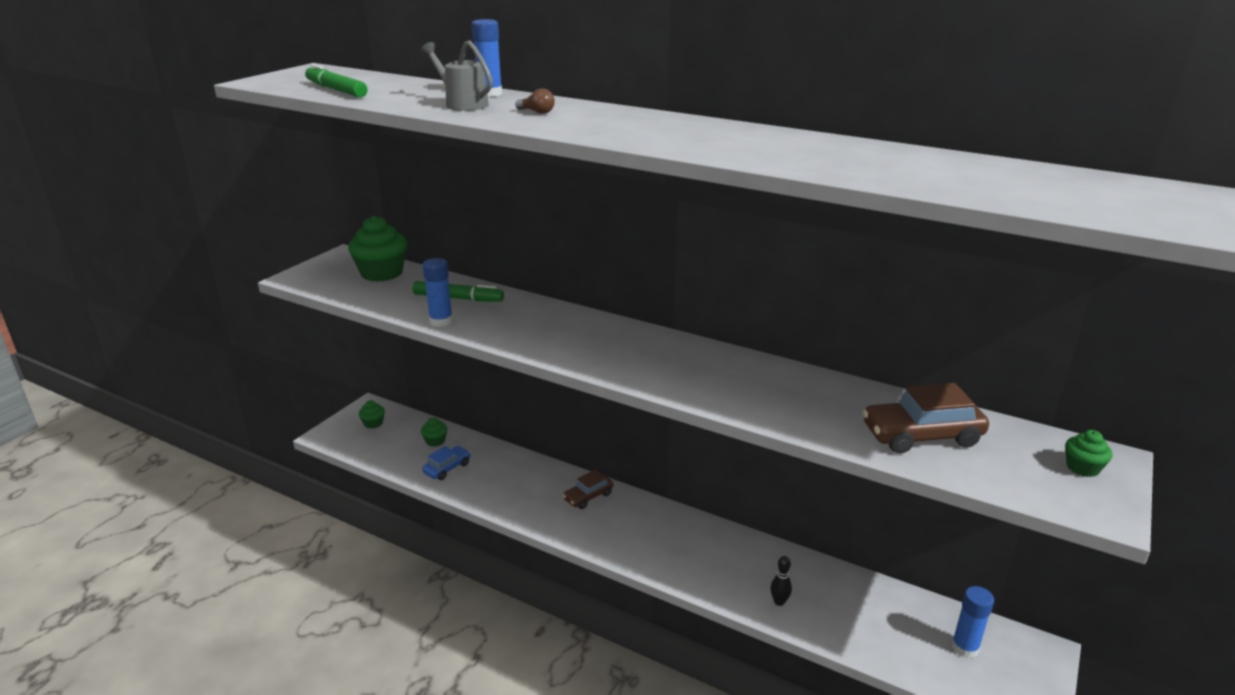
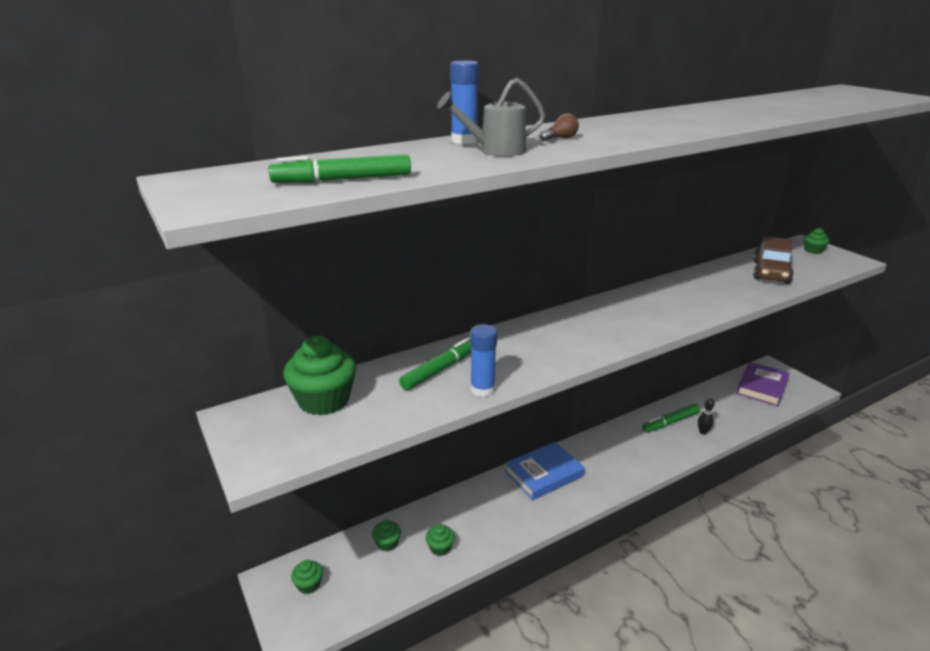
camera: 60 degrees left, 0 degrees up
(447, 468) = (440, 548): blue car -> green cupcake
(588, 496) = (544, 474): brown car -> blue book
(771, 568) = (670, 422): none -> green marker
(965, 647) = (762, 387): blue glue stick -> purple book

